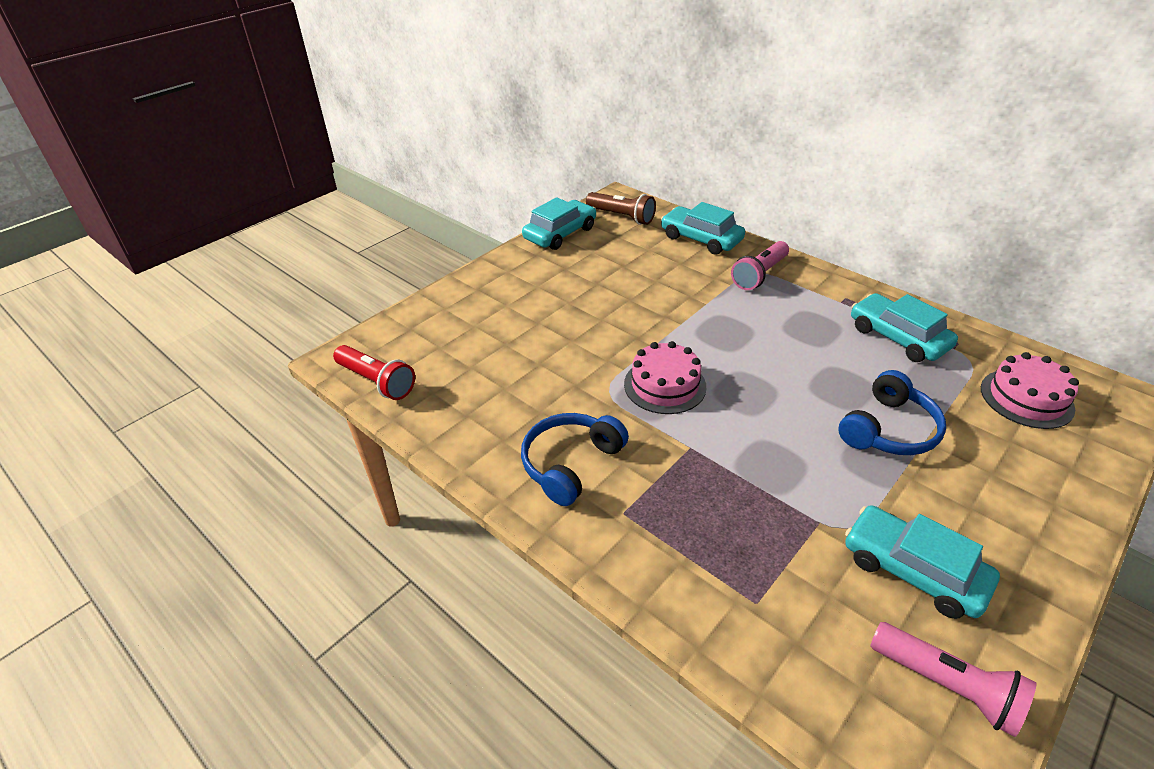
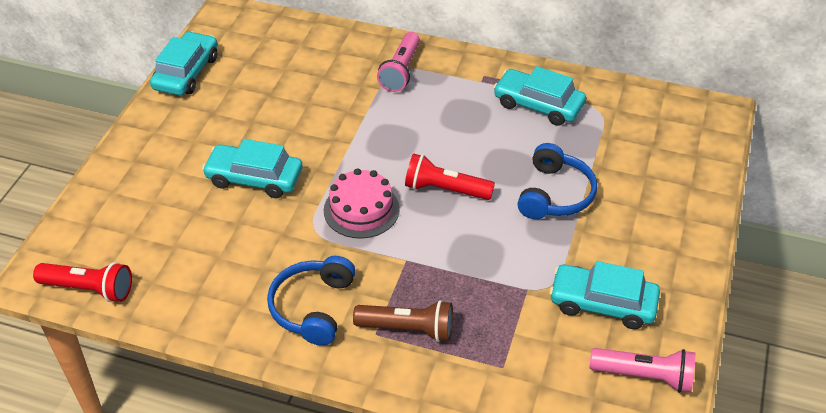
camera: 25 degrees left, 5 degrees up
(621, 217) = (241, 36): brown flashlight -> brown flashlight (408, 329)
(701, 239) = (331, 43): turquoise car -> turquoise car (254, 178)
(762, 390) = (445, 189): none -> red flashlight
(1026, 398) = (648, 134): pink cake -> none

